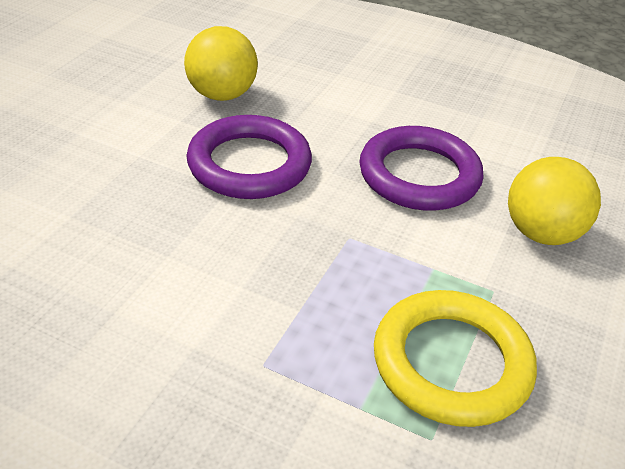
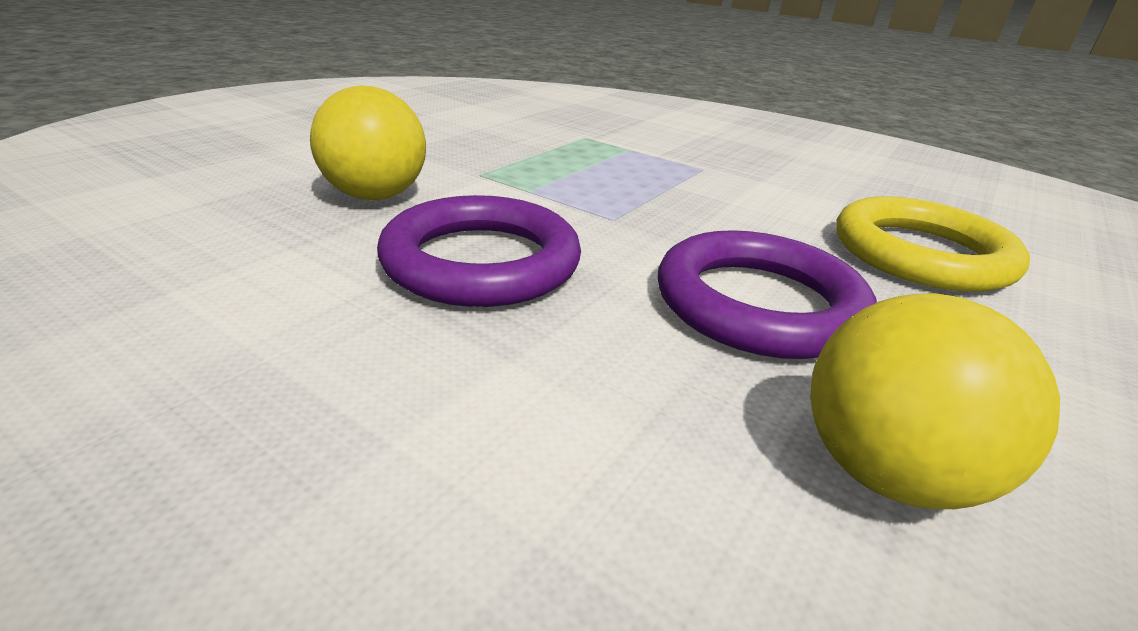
camera: 170 degrees left, 10 degrees down
(451, 363) = (551, 152): yellow ring -> yellow ring (921, 254)

